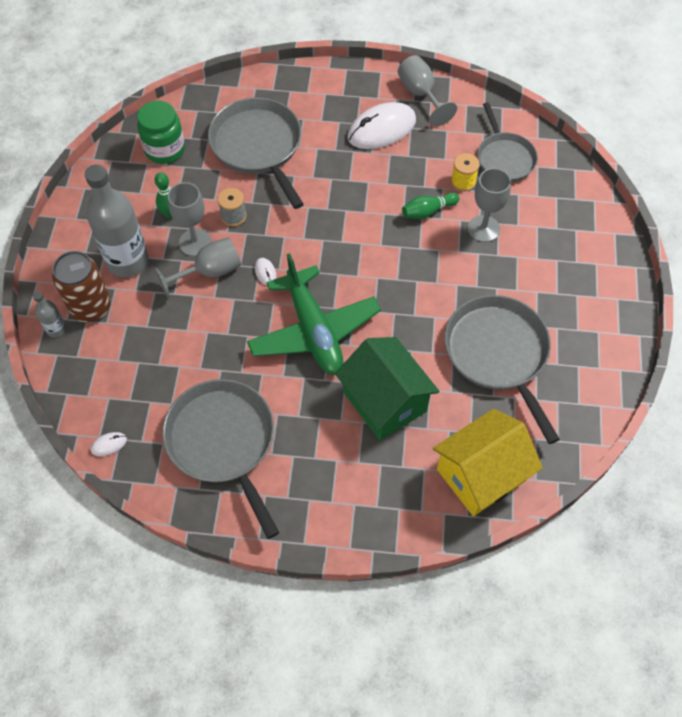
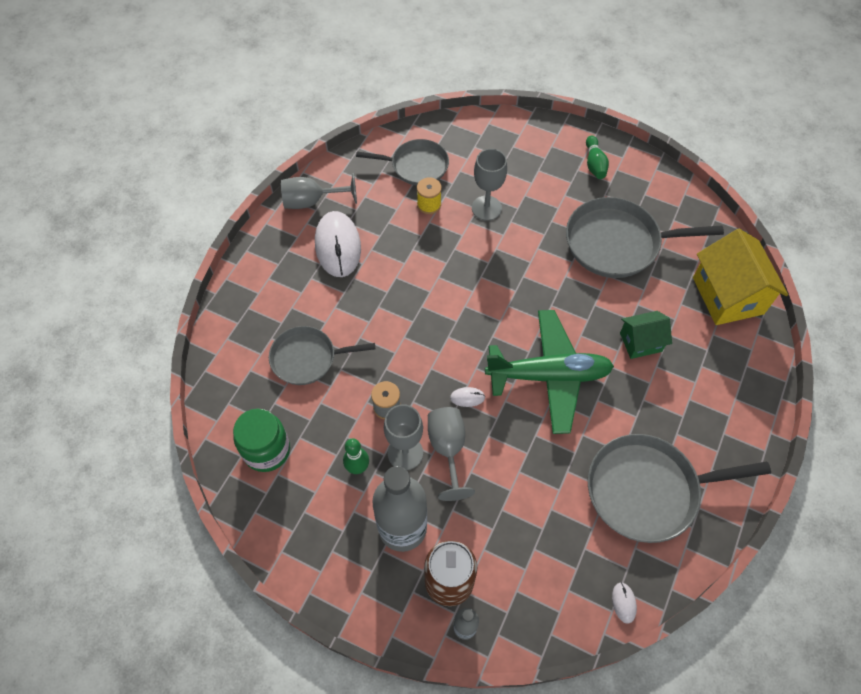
camera: 70 degrees left, 0 degrees up
(258, 146) = (307, 358): grey pan -> grey pan, size x0.64
(385, 402) = (640, 342): green house -> green house, size x0.57
(428, 211) = (450, 242): green bowling pin -> green bowling pin (594, 164)

